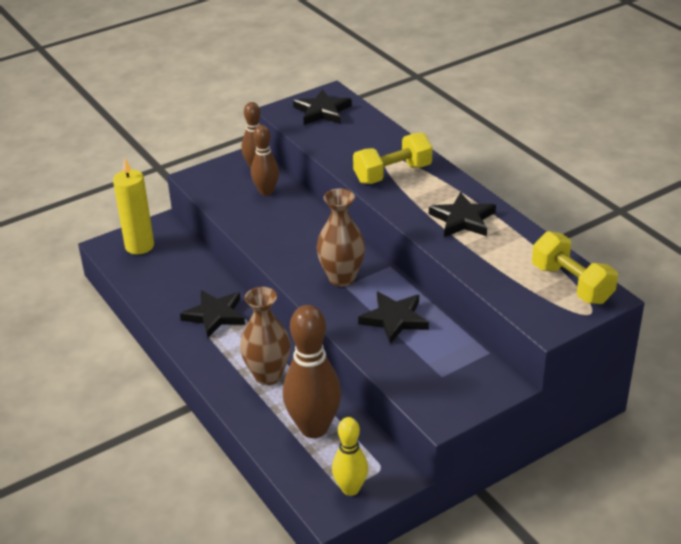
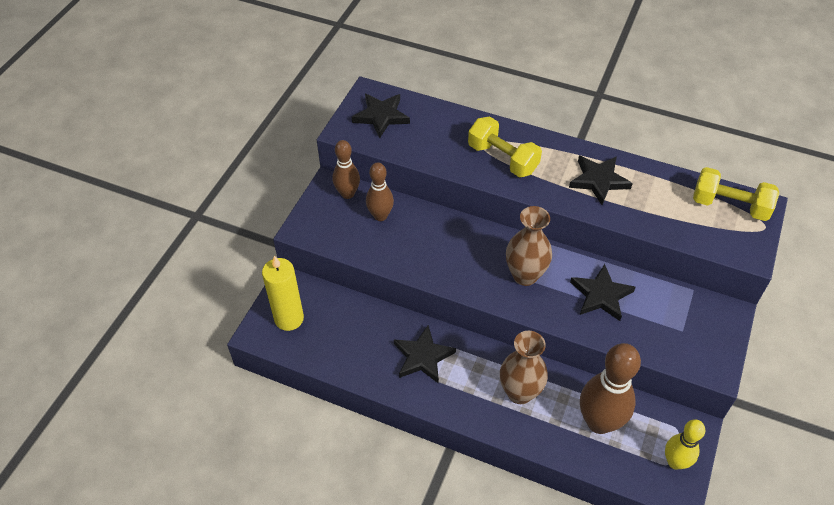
camera: 35 degrees left, 15 degrees up
(392, 174) = (502, 158): yellow dumbbell -> yellow dumbbell turned 75 degrees counterclockwise

